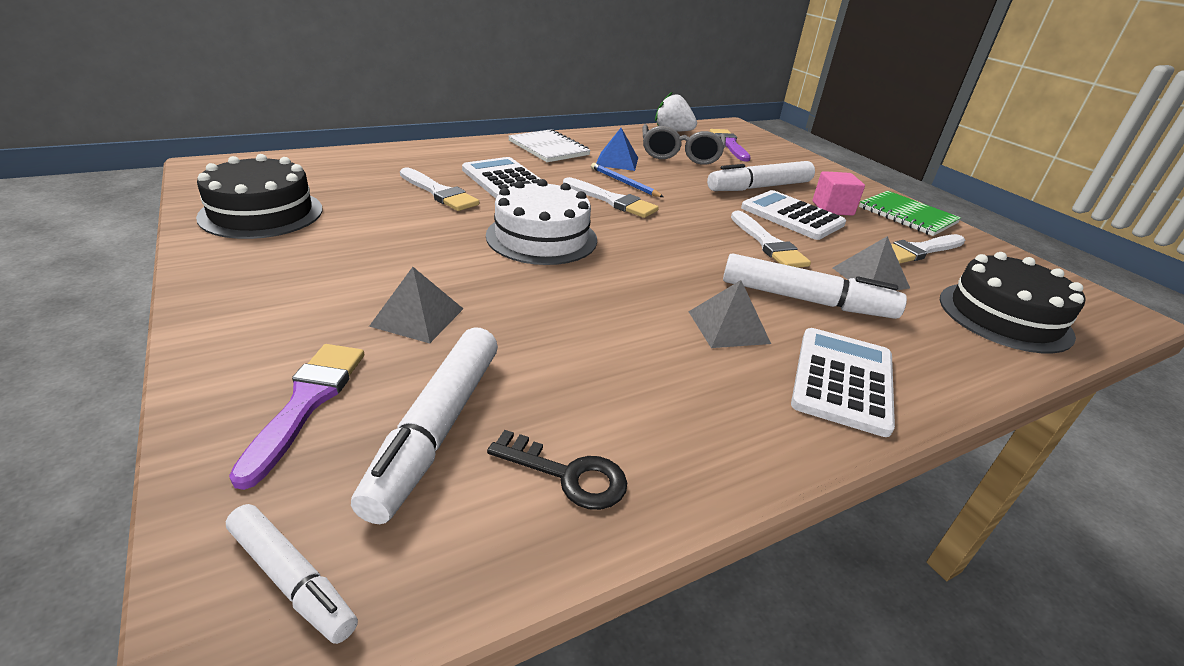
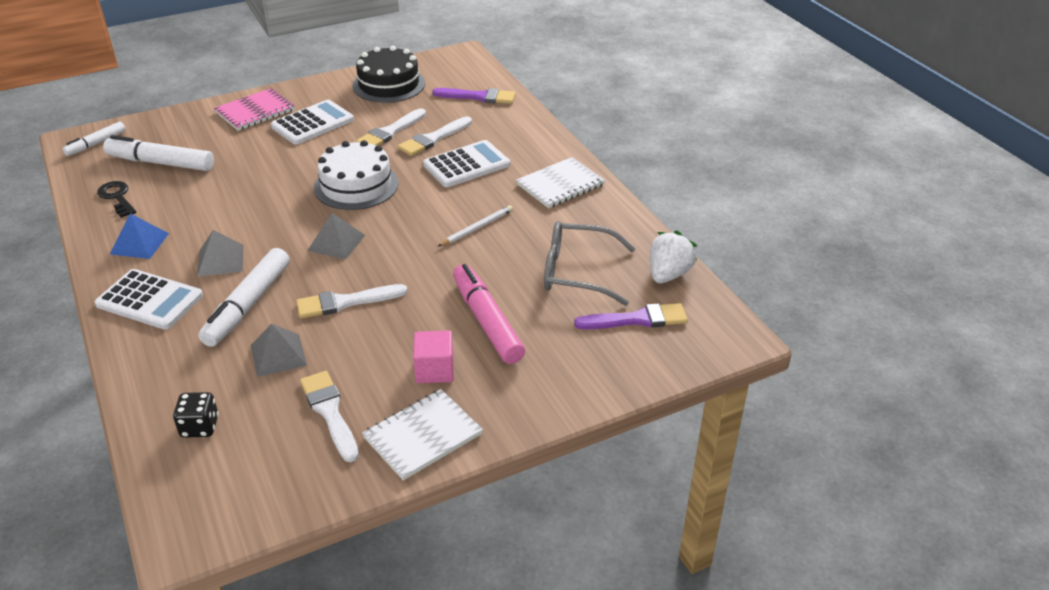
camera: 95 degrees right, 5 degrees up
(270, 326) = (255, 111): none -> pink notebook
(306, 403) = (190, 130): purple brush -> purple brush (478, 97)
(417, 317) = (255, 148): grey pyramid -> grey pyramid (336, 242)
(568, 475) = (117, 197): black key -> black key turned 120 degrees clockwise
(612, 200) = (431, 219): white brush -> white brush (390, 132)
(617, 161) = (537, 226): blue pyramid -> blue pyramid (139, 243)
(624, 183) = (477, 228): blue pencil -> white pencil
(760, 187) = (487, 322): white marker -> pink marker
(792, 216) = (409, 331): white calculator -> white calculator (313, 123)
(907, 215) = (423, 436): green notebook -> white notebook
(1004, 316) = (200, 427): black cake -> black dice

